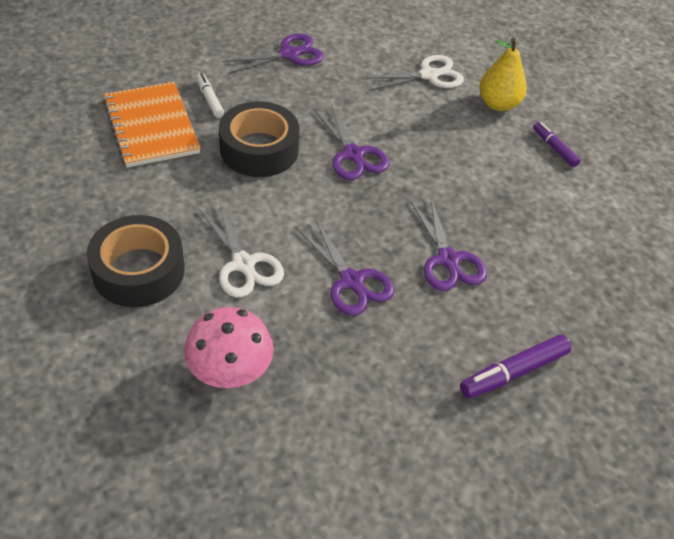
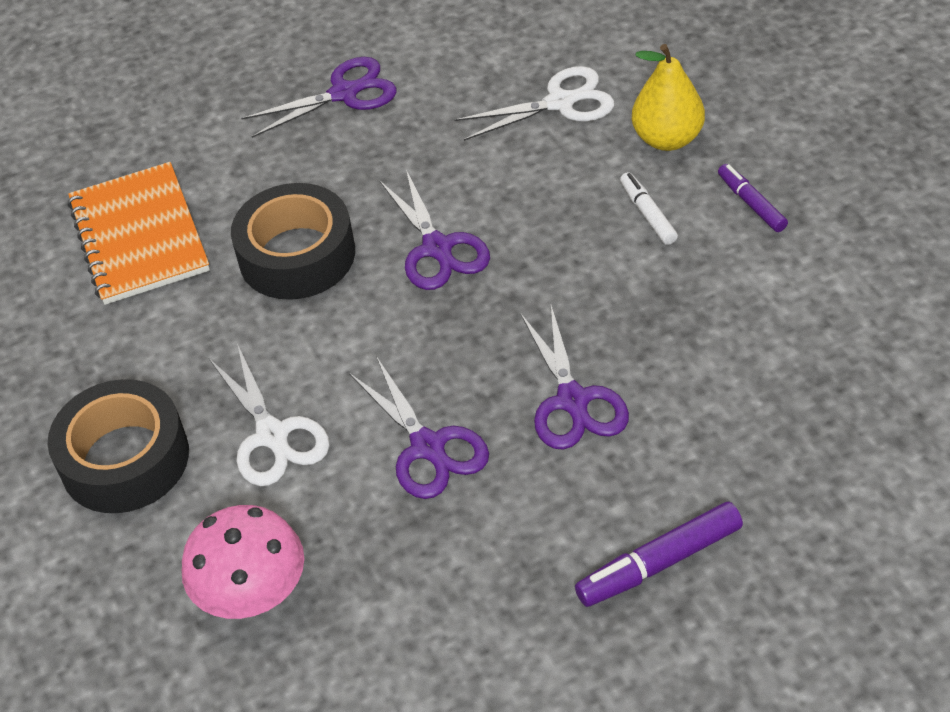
camera: 10 degrees right, 0 degrees up
(209, 99) = (224, 182): white marker -> white marker (648, 214)

